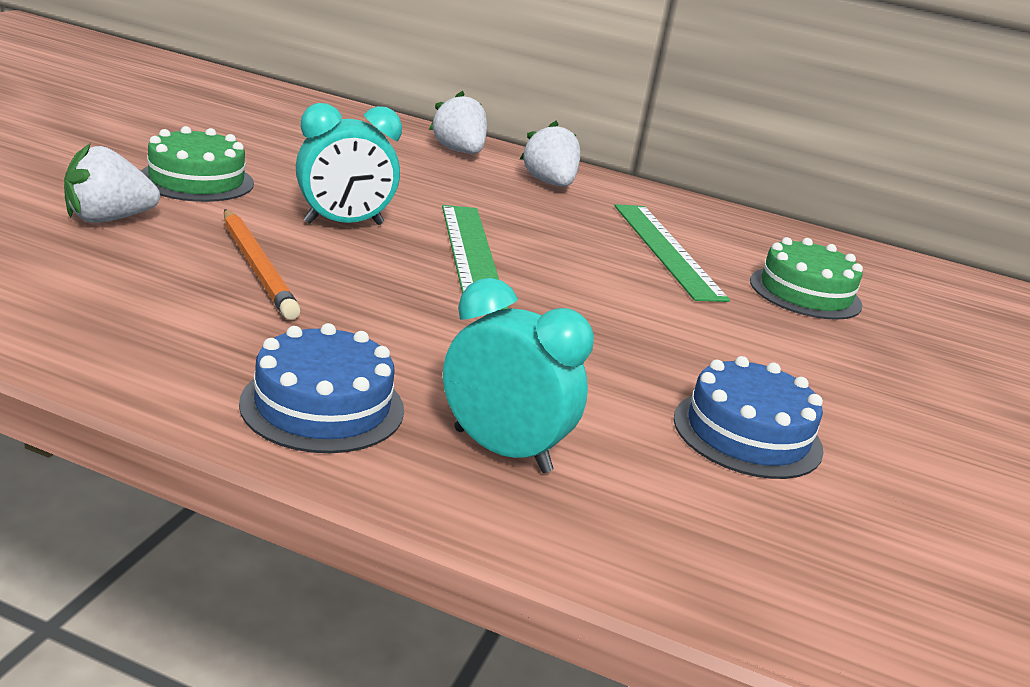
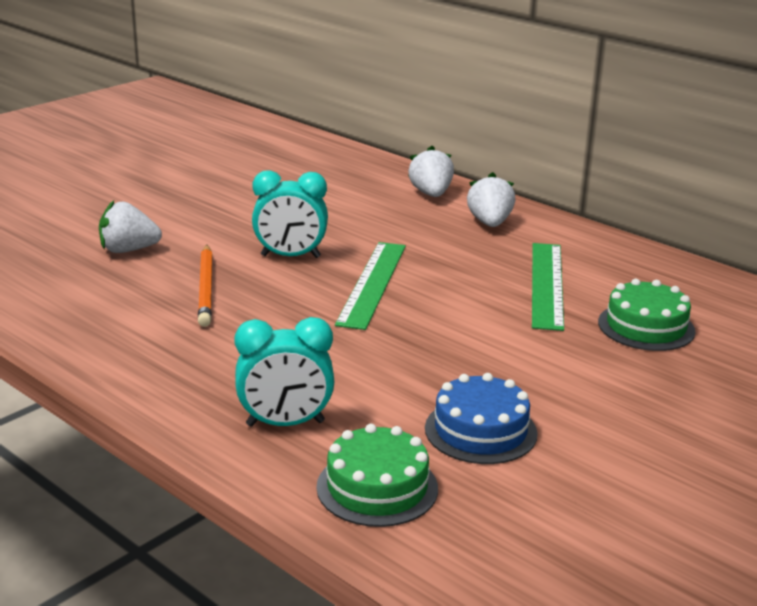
camera: 25 degrees right, 0 degrees up
(196, 180) = (205, 221): green cake -> green cake (377, 487)
(322, 406) = (187, 385): blue cake -> none
(502, 450) = (285, 424): turquoise clock -> turquoise clock turned 120 degrees clockwise

